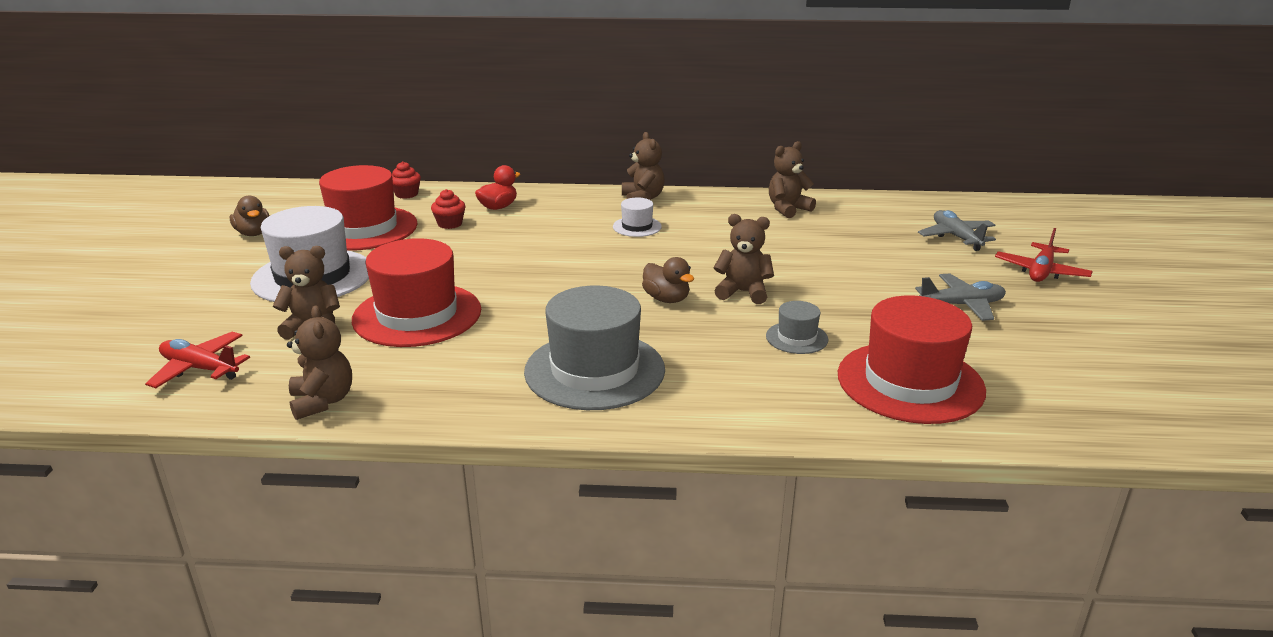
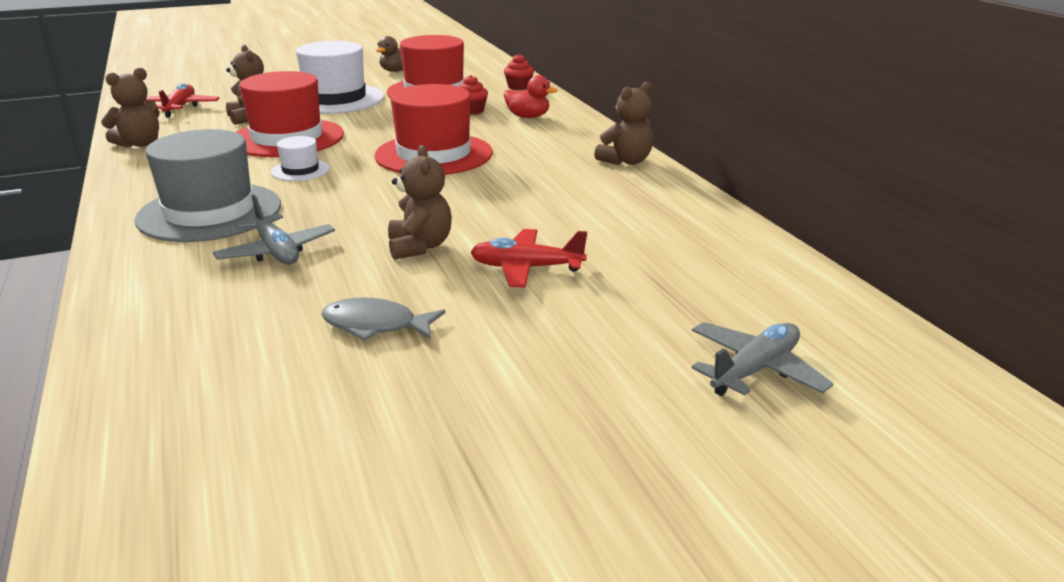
camera: 65 degrees right, 0 degrees up
(637, 227) = (545, 172): white hat -> white hat (300, 170)
(666, 299) = (376, 214): brown duck -> none
(788, 209) = (698, 234): brown teddy bear -> none
(796, 338) = (318, 292): grey hat -> none
(859, 324) = (375, 325): none -> grey fish
(910, 382) = (228, 378): red hat -> red hat (434, 154)
(962, 305) = (488, 398): grey plane -> grey plane (276, 252)
(1041, 272) = (694, 472): red plane -> red plane (526, 268)

